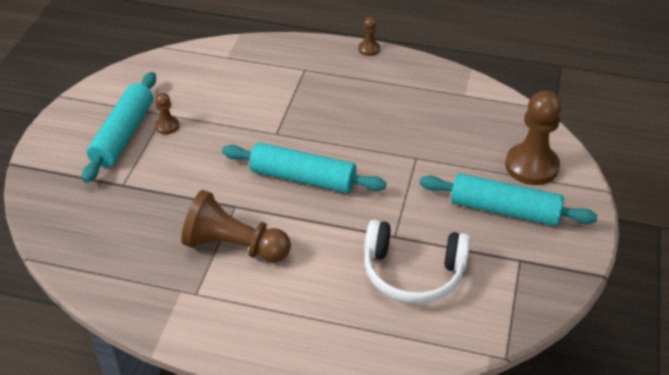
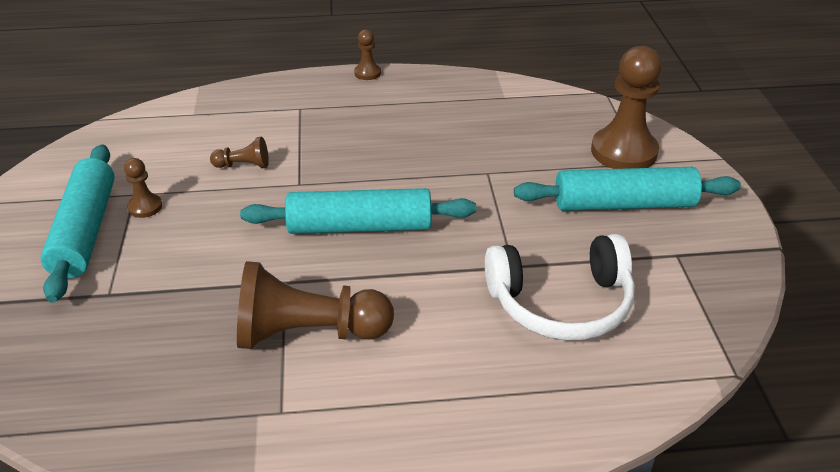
camera: 20 degrees left, 5 degrees down
(244, 109) = (243, 165): none -> brown pawn

